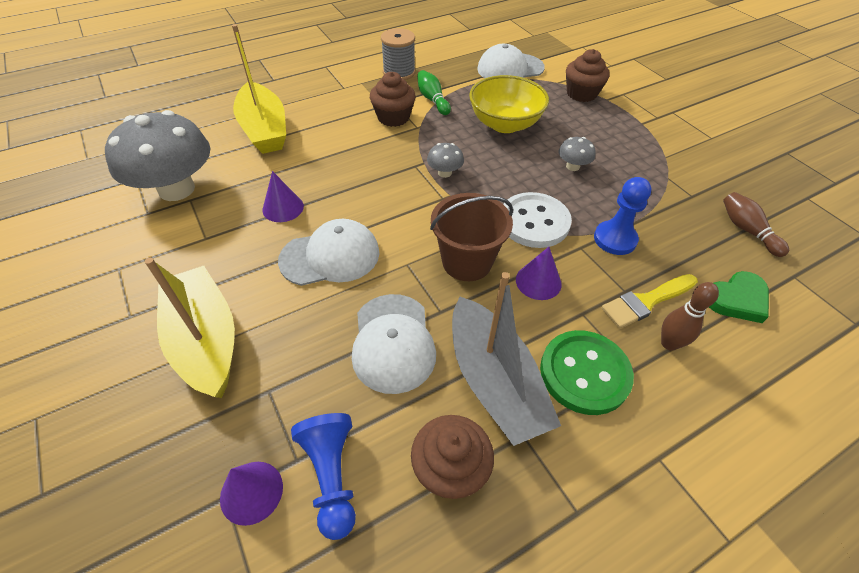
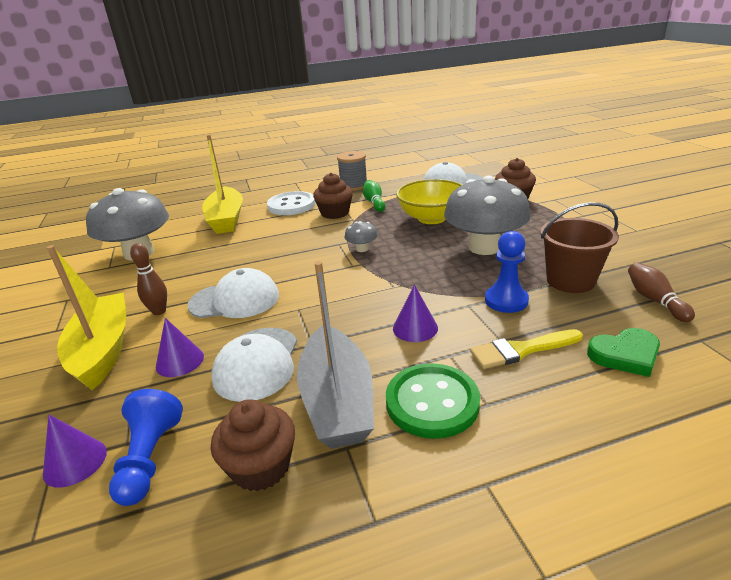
camera: 15 degrees right, 20 degrees down
(283, 208) = (213, 267): purple cone -> purple cone (179, 361)
(467, 262) = (353, 310): brown bucket -> brown bucket (570, 281)
(534, 222) = (430, 285): white button -> white button (291, 205)
(572, 166) = (484, 247): grey mushroom -> grey mushroom, size x2.38
(669, 343) = (534, 386): brown bowling pin -> brown bowling pin (159, 311)

